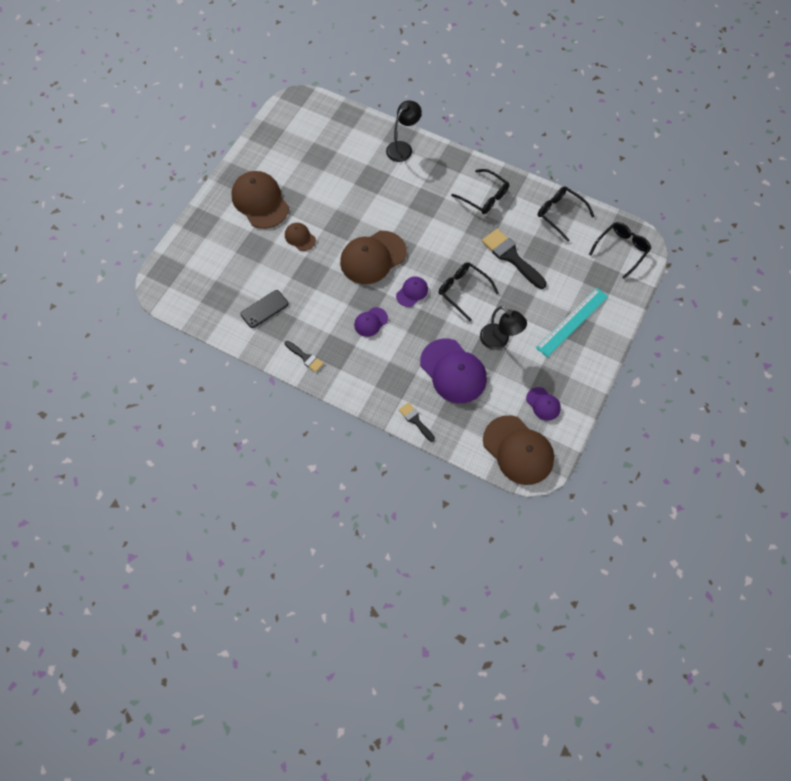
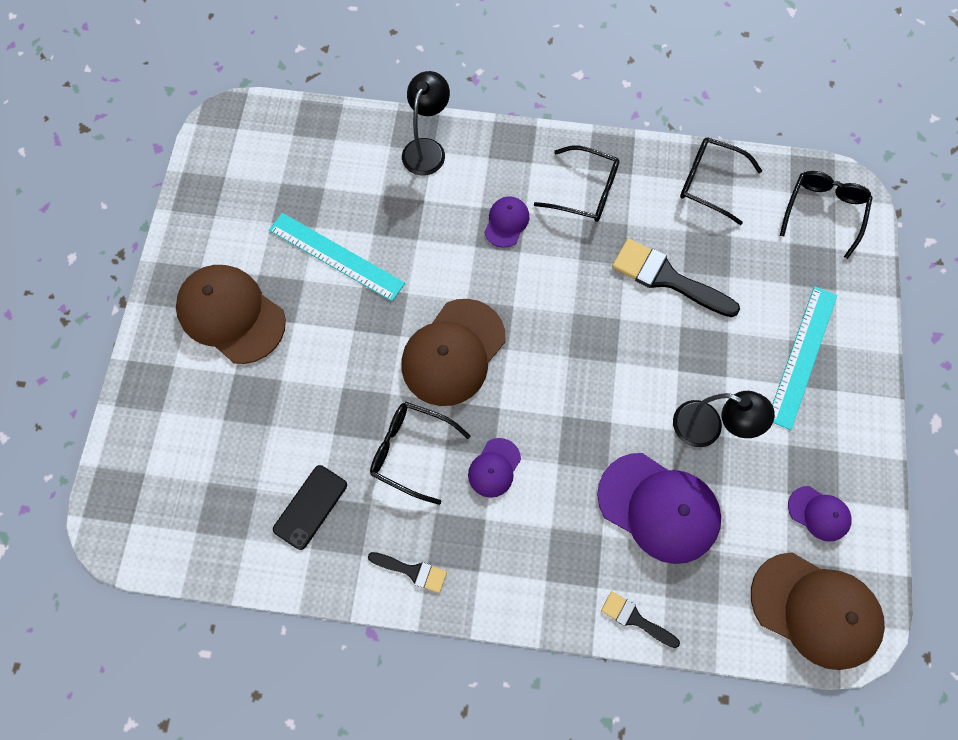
camera: 20 degrees left, 5 degrees up
(300, 237) = (321, 357): brown cap -> none
(328, 189) = (336, 256): none -> turquoise ruler
(412, 292) = (539, 391): purple cap -> purple cap (506, 222)
(463, 291) = (618, 362): black glasses -> black glasses (412, 451)

